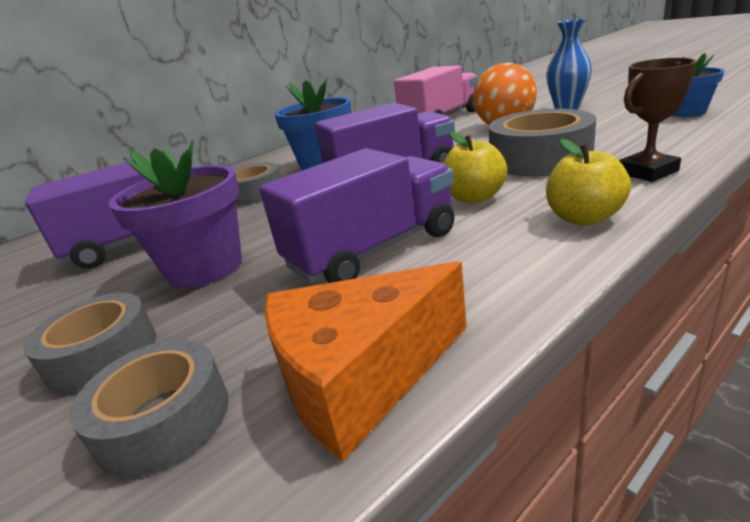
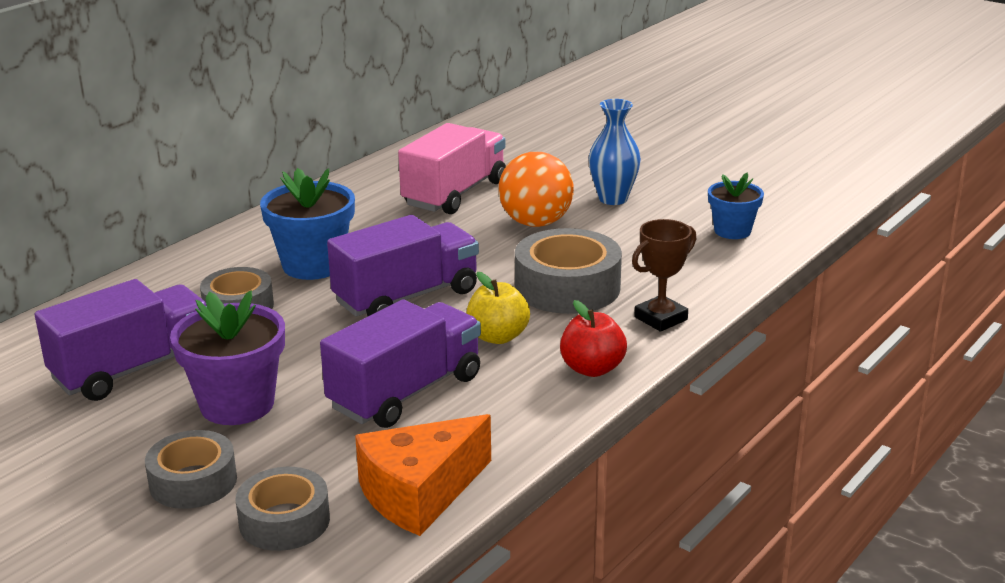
camera: 15 degrees left, 0 degrees up
(583, 218) = (592, 369): yellow apple -> red apple

